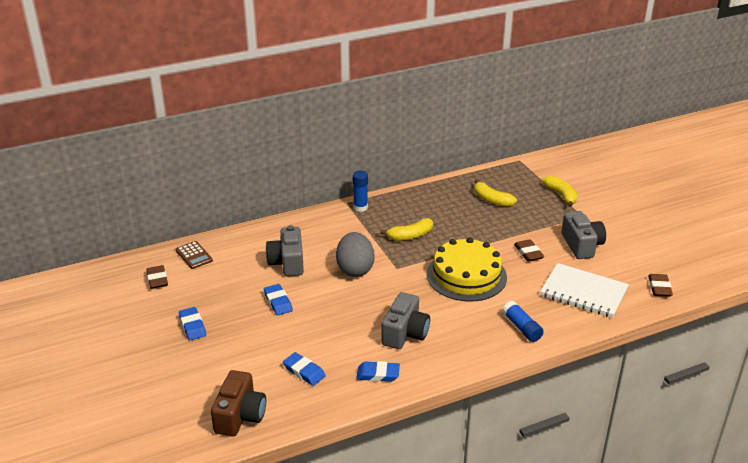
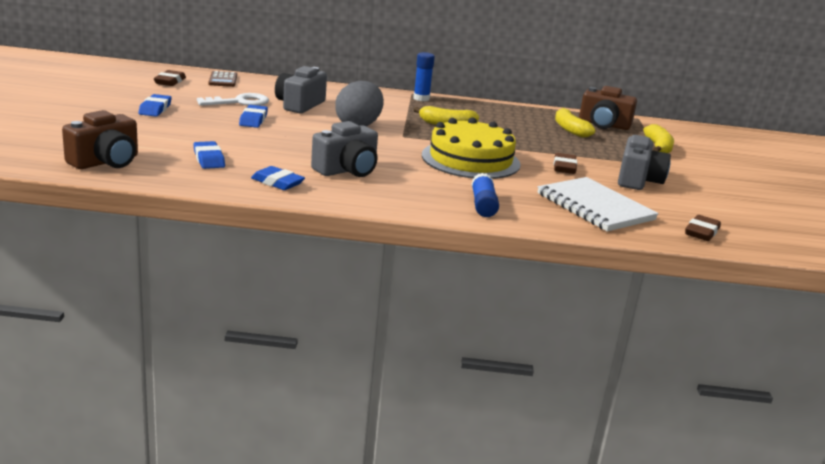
camera: 25 degrees right, 10 degrees down
(241, 282) = (239, 102): none -> white key
(506, 181) = (604, 125): none -> brown camera

